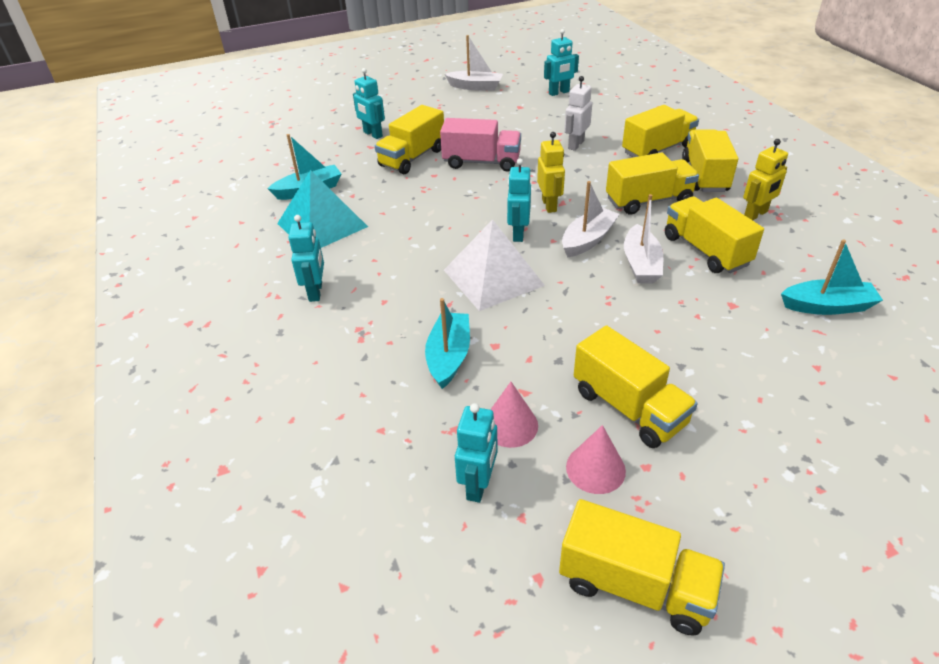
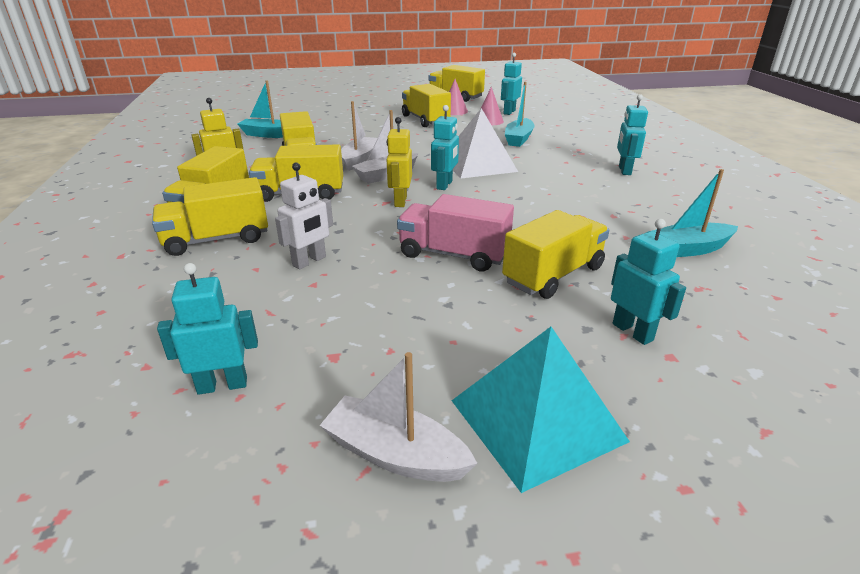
camera: 170 degrees left, 10 degrees down
(322, 225) = (646, 212): turquoise pyramid -> turquoise pyramid (536, 420)

